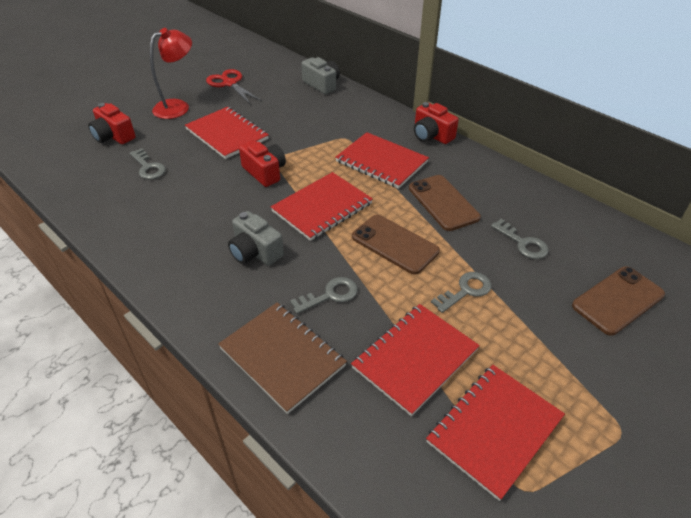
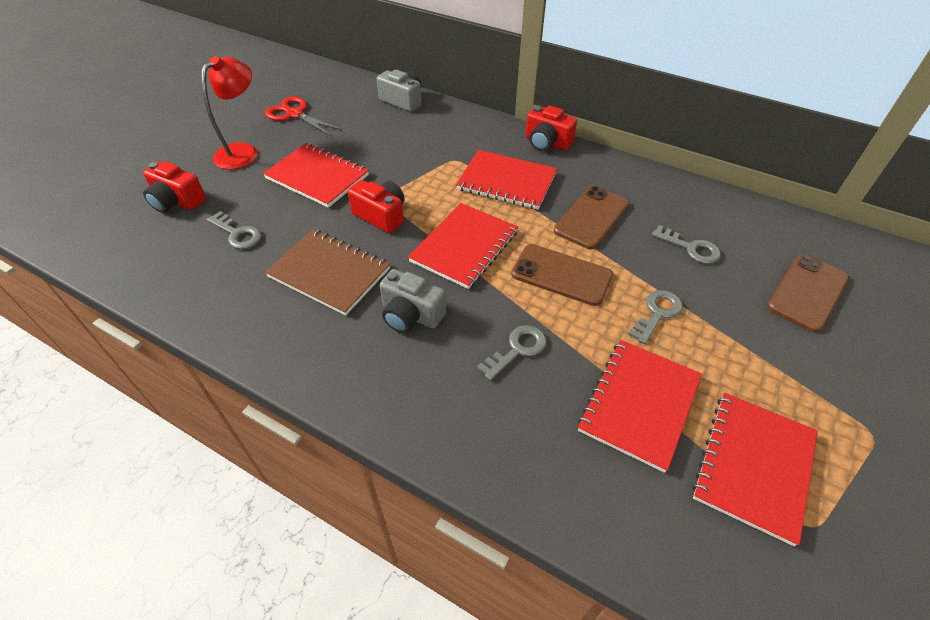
camera: 15 degrees left, 5 degrees up
(282, 357) = (495, 436): brown notebook -> brown notebook (329, 273)
(443, 203) = (591, 217): brown phone -> brown phone turned 75 degrees clockwise

